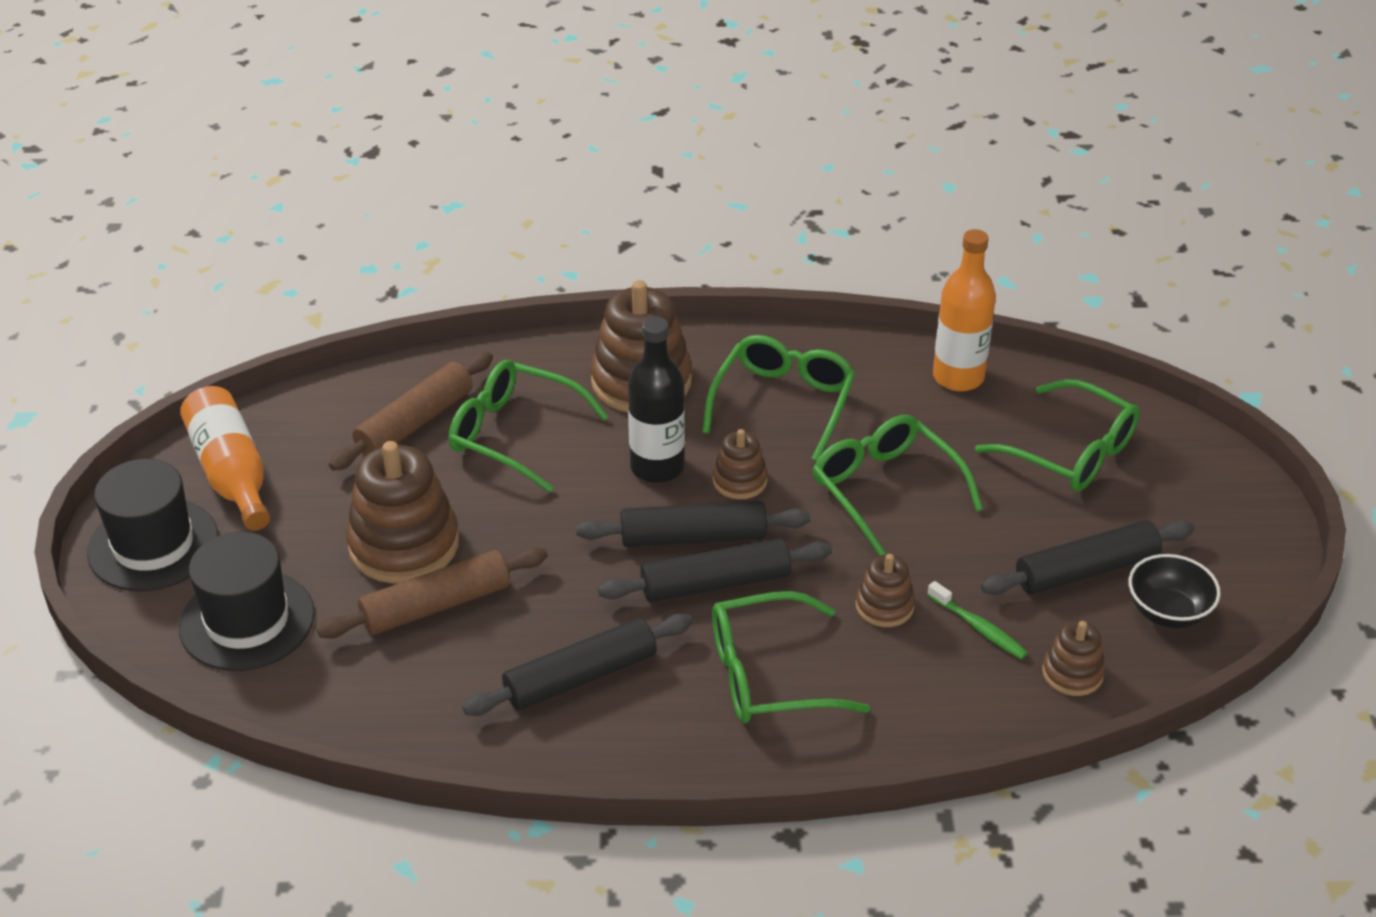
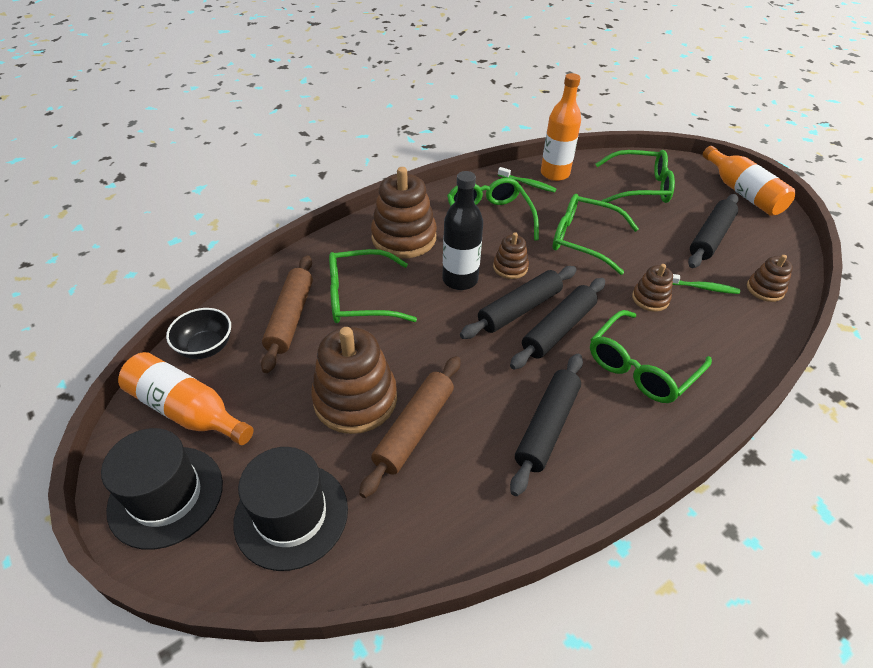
camera: 35 degrees left, 5 degrees up
(898, 376) = (528, 184): none -> green toothbrush
(1167, 612) = (763, 240): black bowl -> black bowl (206, 347)
(1237, 531) = (742, 192): none -> orange bottle

